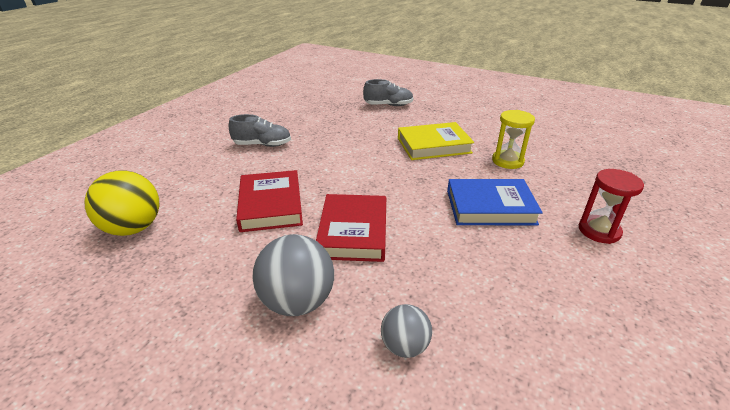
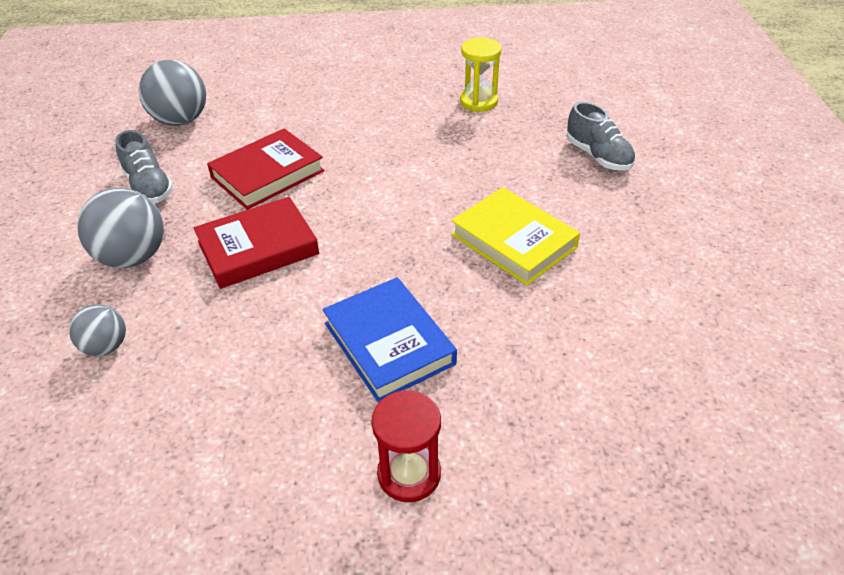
camera: 60 degrees right, 10 degrees up
(133, 228) = (181, 120): yellow ball -> grey ball
(262, 145) = (381, 112): grey shoe -> grey shoe (149, 187)
(507, 161) = (537, 329): yellow hourglass -> yellow hourglass (478, 102)

